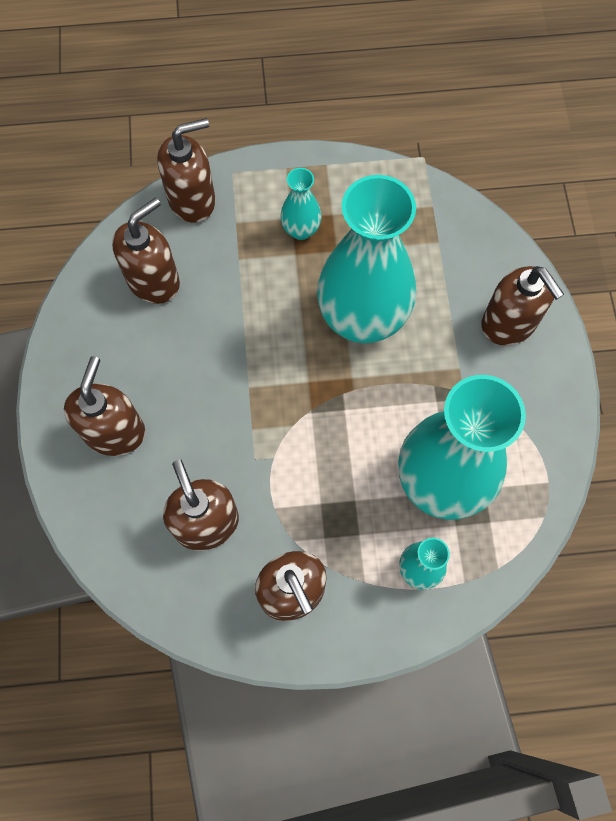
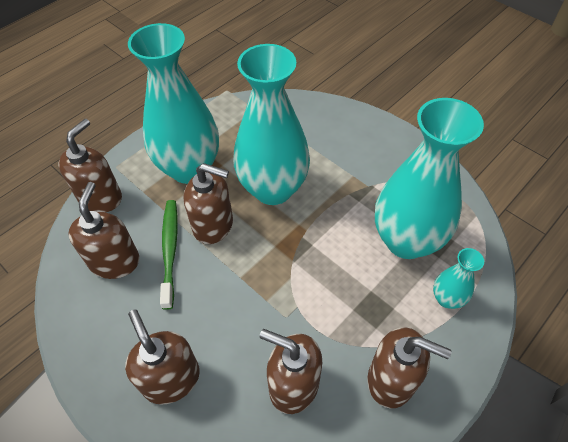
camera: 40 degrees left, 15 degrees down
(210, 308) = (170, 250): none -> green toothbrush
(301, 230) = (189, 168): turquoise vase -> turquoise vase, size x2.23
(509, 323) = (355, 136): brown soap dispenser -> brown soap dispenser (213, 225)

